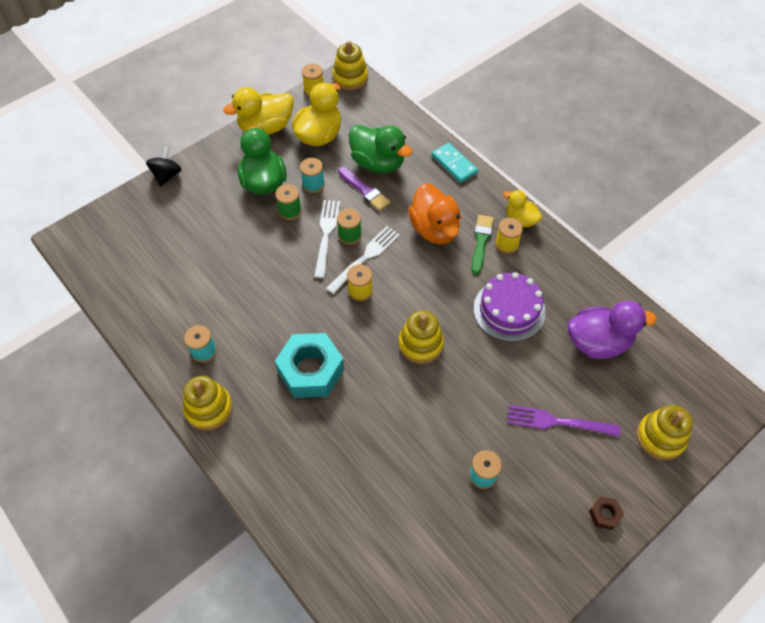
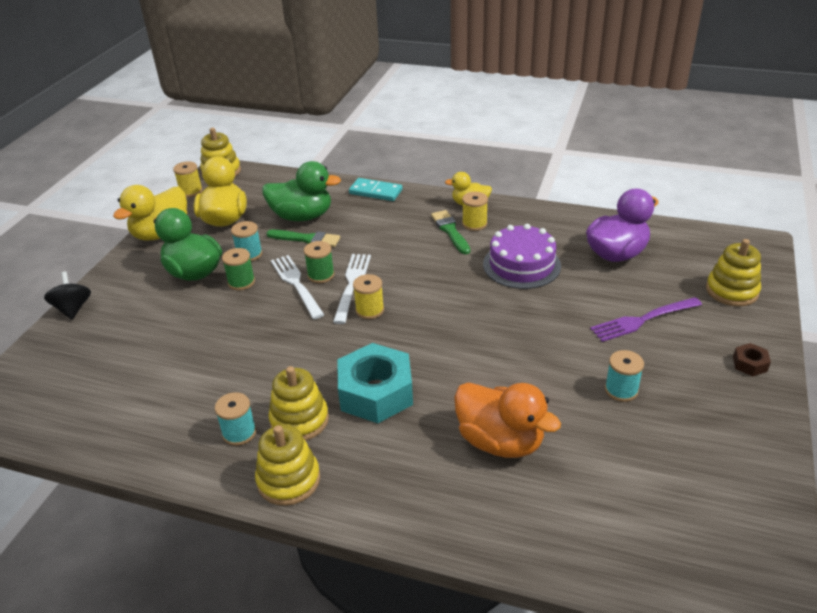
camera: 30 degrees left, 20 degrees down
(364, 190) = (306, 239): purple brush -> green brush
(420, 344) = (466, 322): yellow stacking toy -> yellow stacking toy (299, 420)
(434, 229) = (400, 239): orange duck -> orange duck (500, 441)

